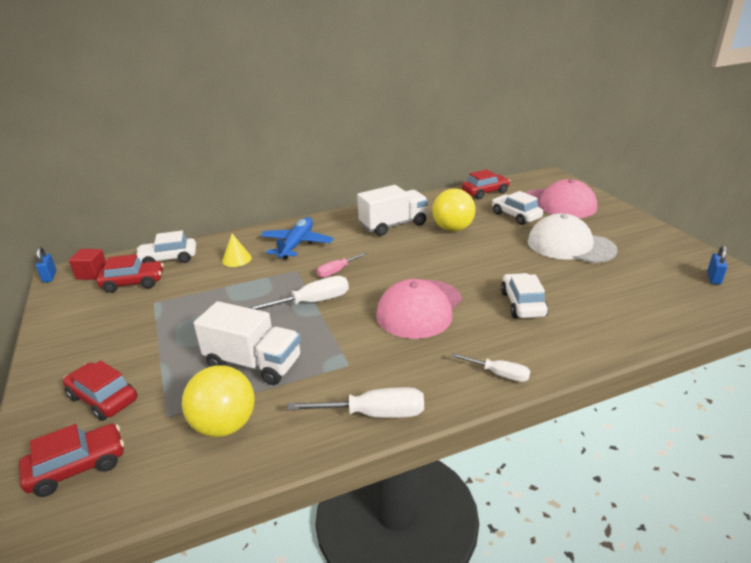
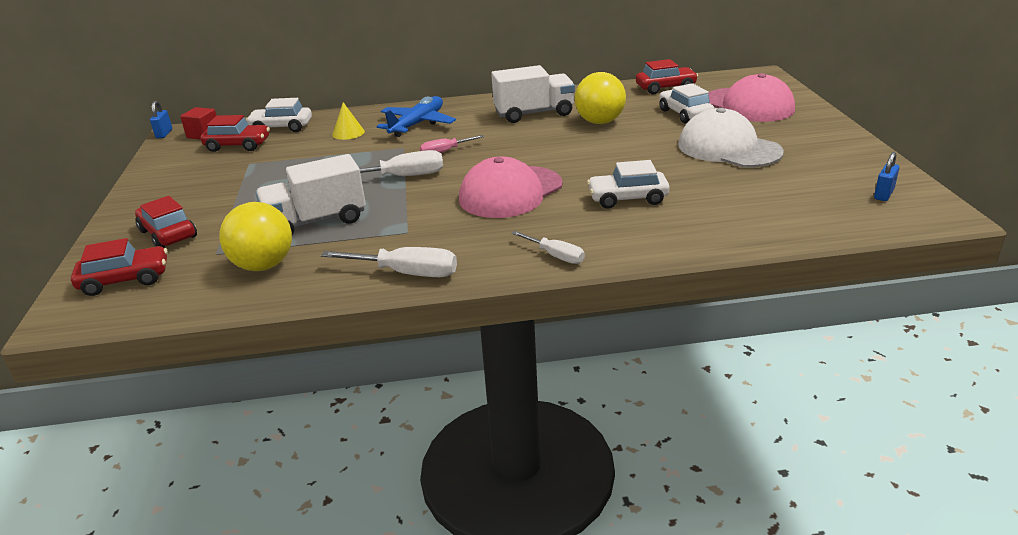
camera: 15 degrees right, 0 degrees up
(253, 363) = (316, 221): white truck -> white truck turned 120 degrees clockwise
(522, 304) = (627, 198): white car -> white car turned 105 degrees counterclockwise

